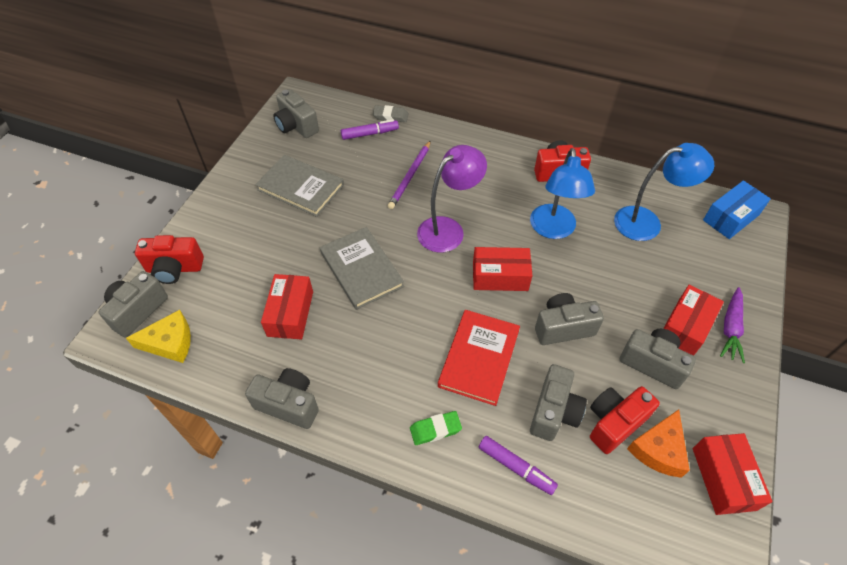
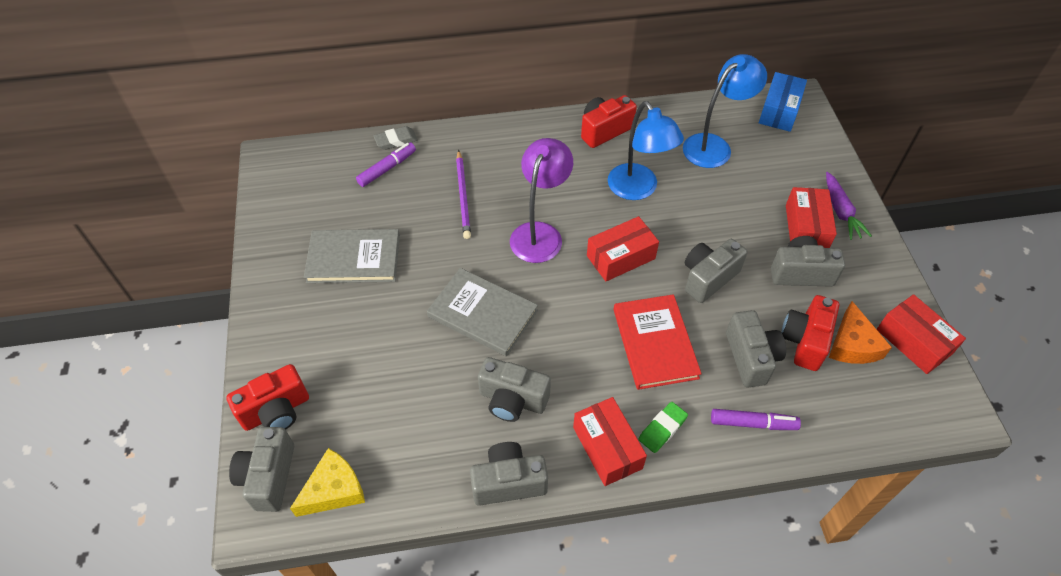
camera: 30 degrees left, 0 degrees up
(290, 313) = (442, 393): red box -> red box (607, 448)
(296, 126) = (297, 193): grey camera -> grey camera (512, 400)

